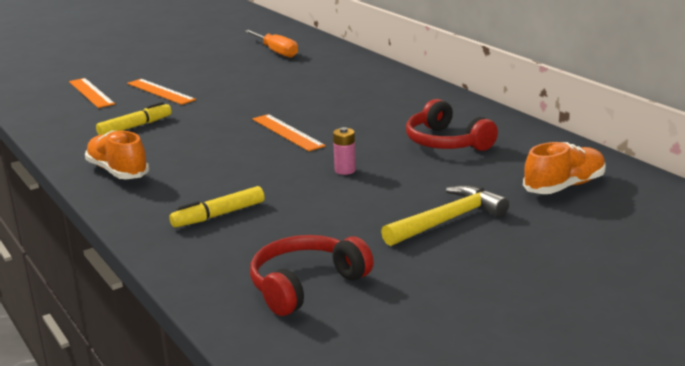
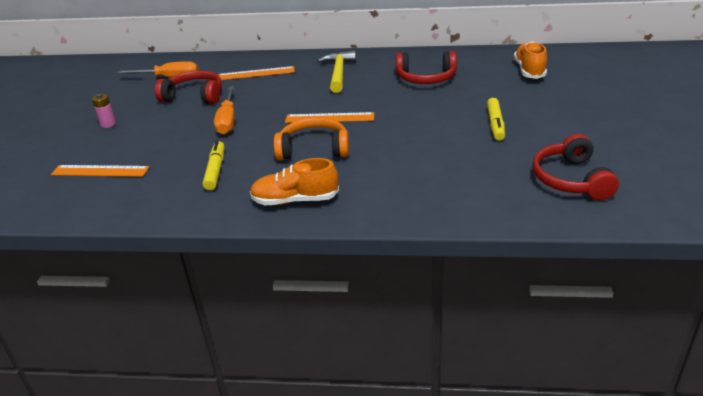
camera: 50 degrees left, 10 degrees up
(160, 91) = (160, 141): orange ruler -> orange ruler (256, 73)
(217, 147) = (314, 149): none -> orange headphones
(219, 215) = (432, 180): yellow marker -> yellow marker (495, 124)
(227, 99) = (228, 120): none -> orange screwdriver
(255, 72) = (194, 96): none -> red headphones
(345, 170) = (422, 118): pink battery -> pink battery (108, 124)
(448, 220) = (533, 112): yellow hammer -> yellow hammer (338, 73)

